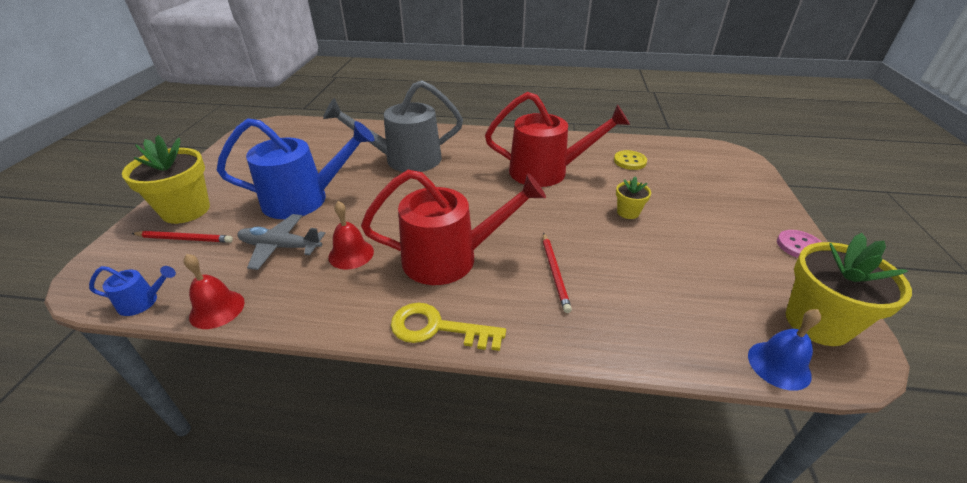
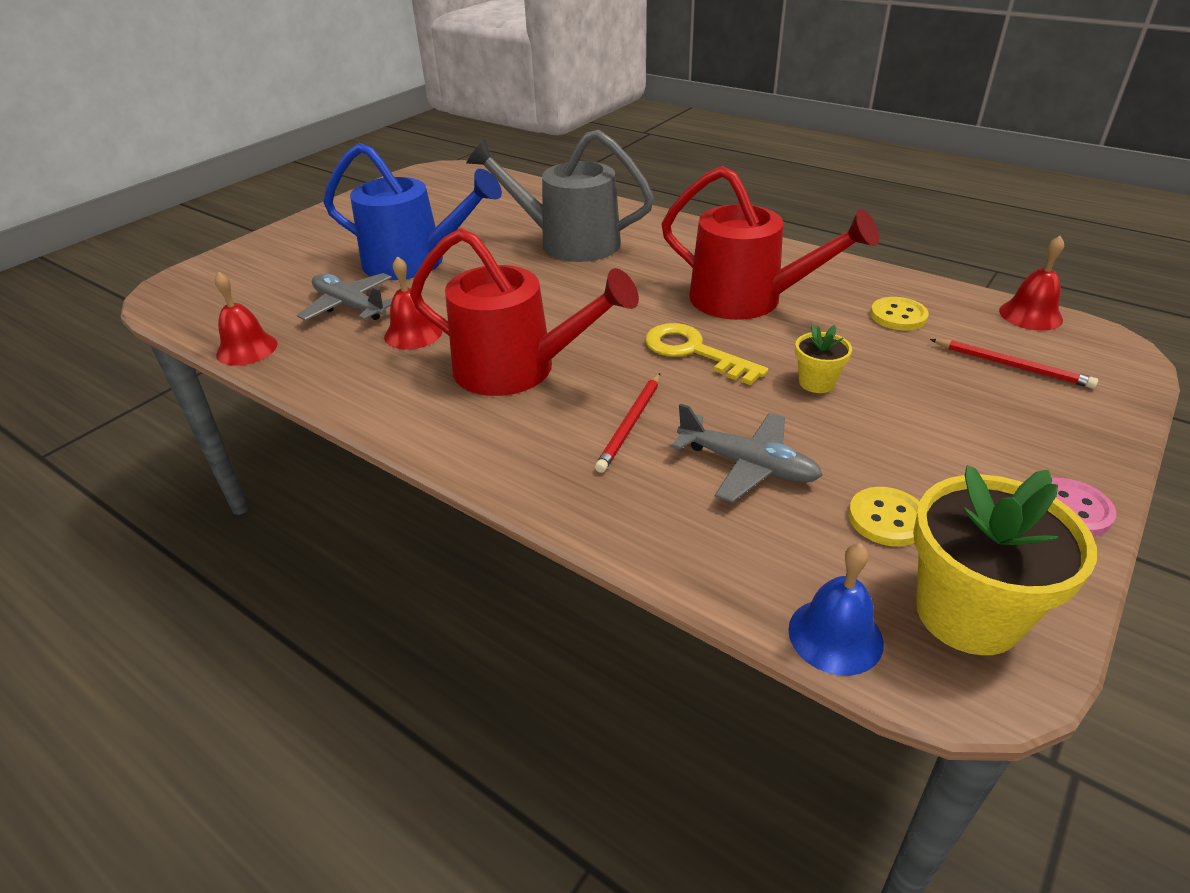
camera: 30 degrees right, 0 degrees up
(143, 302) = (193, 323): blue watering can -> none
(185, 239) = (270, 274): red pencil -> red pencil (1012, 366)
(186, 210) = (292, 246): yellow flower pot -> none
(437, 328) = (435, 437): yellow key -> yellow key (693, 351)
(641, 276) = (748, 465): none -> grey plane
(686, 145) = (1030, 315): none -> red bell
(734, 282) = (887, 519): none -> yellow button

